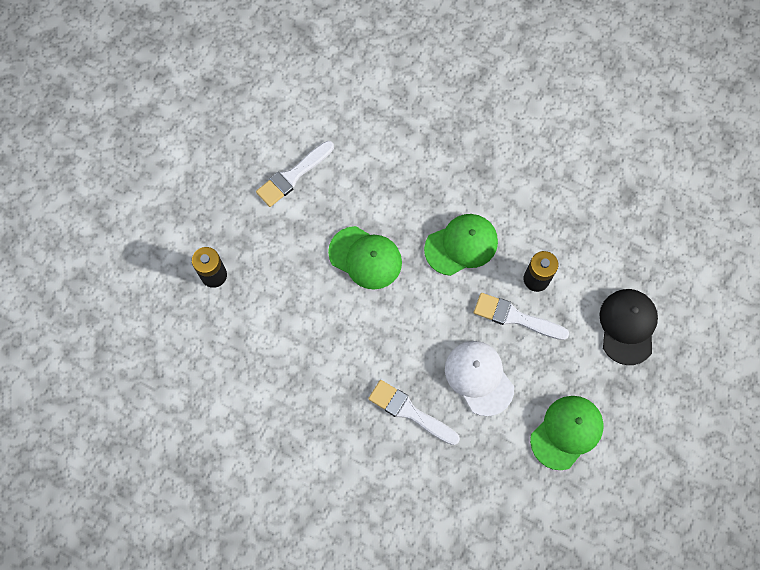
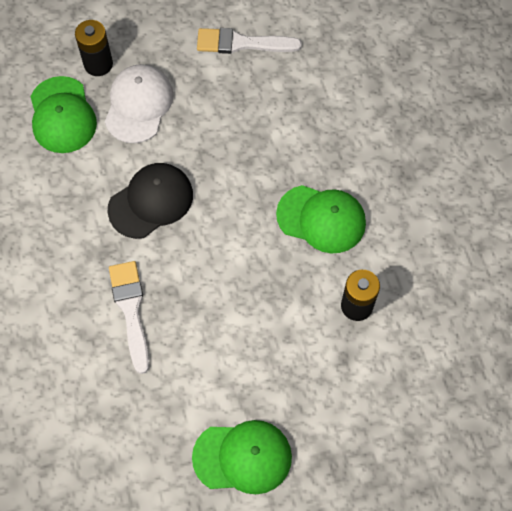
camera: 45 degrees right, 5 degrees down
(365, 258) = (230, 157): green cap -> green cap (62, 115)
(479, 378) = (217, 339): white cap -> white cap (138, 105)
(515, 317) = (303, 320): white brush -> none
(627, 326) = (396, 422): black cap -> black cap (151, 201)

